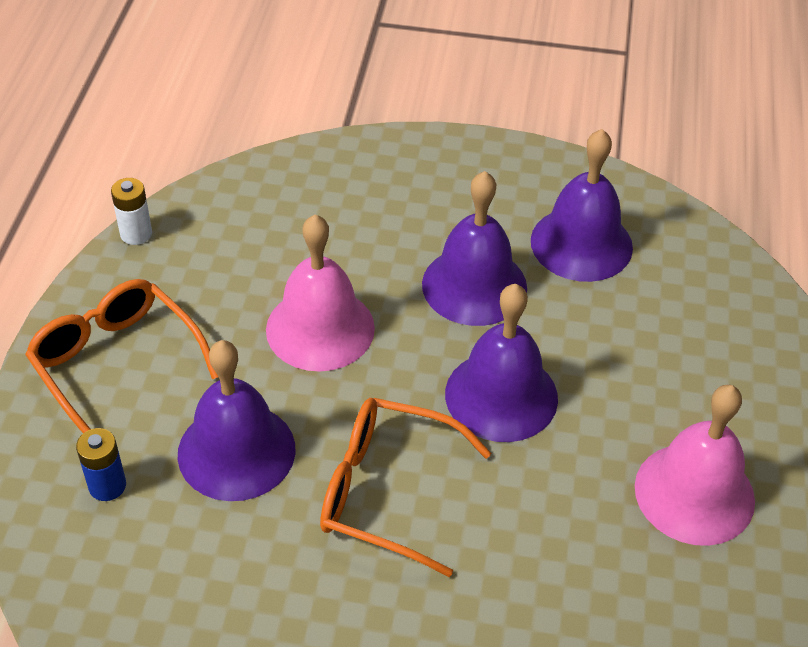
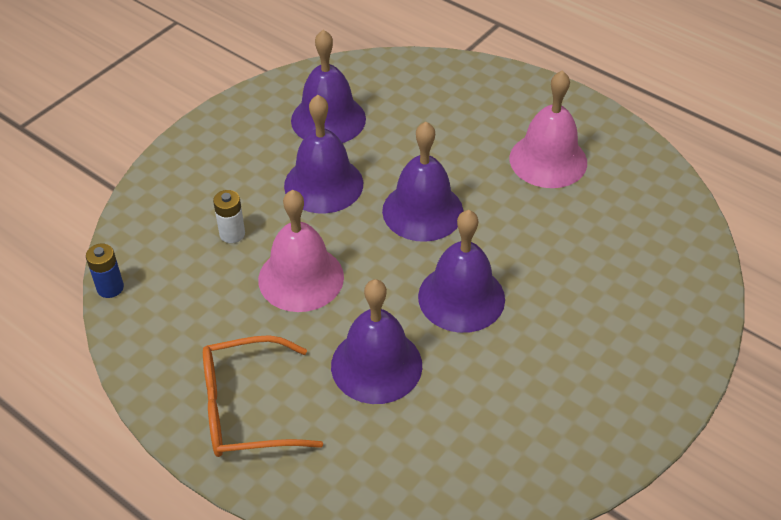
camera: 60 degrees left, 0 degrees up
(107, 486) = (358, 452): blue battery -> blue battery (110, 288)
(136, 234) = (121, 351): white battery -> white battery (232, 234)
(388, 492) = (461, 297): orange glasses -> purple bell

